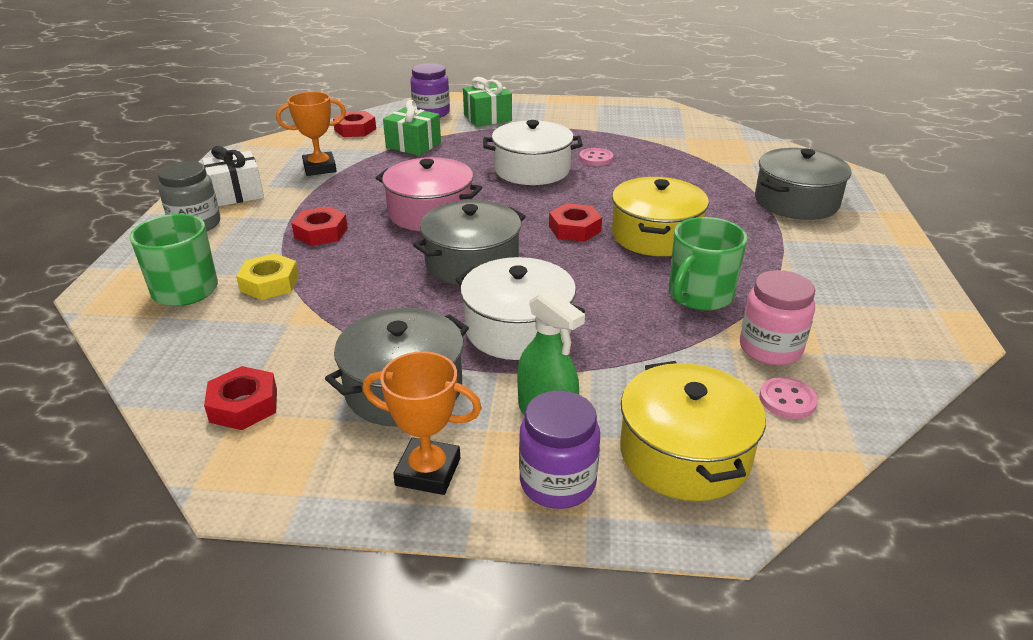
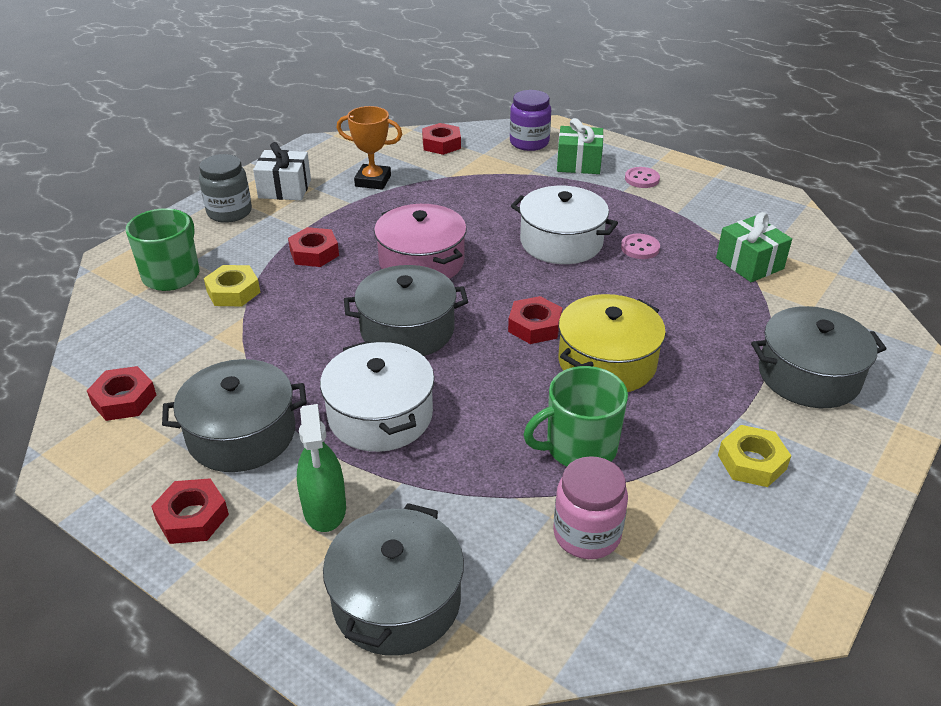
camera: 30 degrees right, 5 degrees up
(413, 145) = (477, 178): green gift -> green gift (749, 263)
(428, 472) = (192, 517): orange trophy -> red nut
(557, 482) = (273, 574): purple jar -> none
(684, 454) = (397, 600): yellow pot -> grey pot
(787, 400) = (543, 594): pink button -> pink button (642, 179)
(822, 263) = (752, 462): none -> yellow nut

